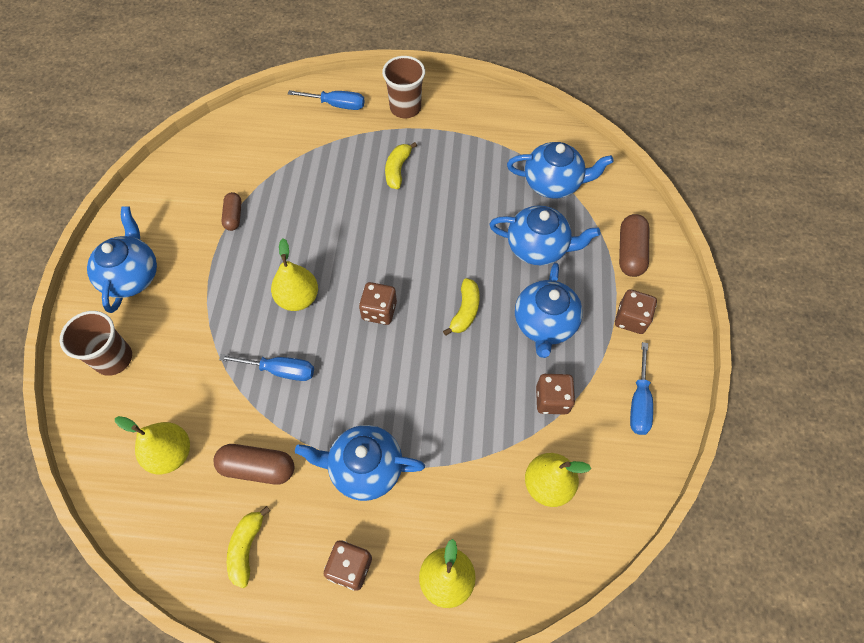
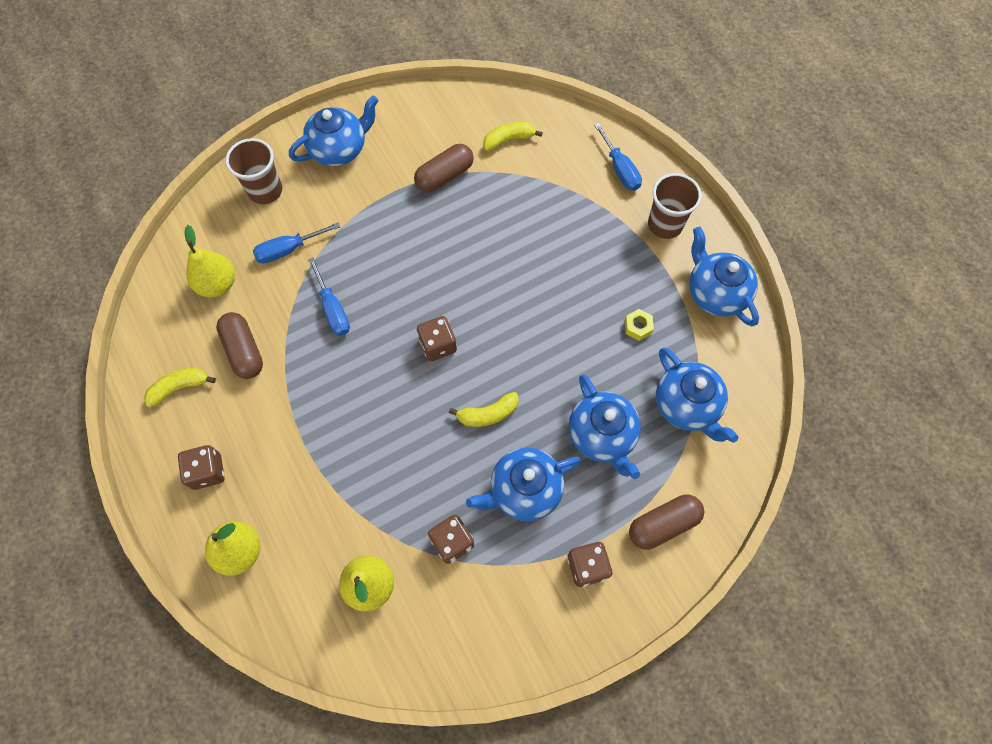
camera: 55 degrees right, 5 degrees up
(233, 216) = (444, 176): brown capsule -> brown capsule, size x1.57
(298, 298) = (405, 276): yellow pear -> none
(364, 468) = (292, 428): blue teapot -> blue teapot (715, 293)
(397, 170) = (591, 264): yellow banana -> yellow banana (508, 140)
(471, 173) = (638, 327): none -> yellow nut
(639, 402) = (503, 622): blue screwdriver -> blue screwdriver (289, 249)

